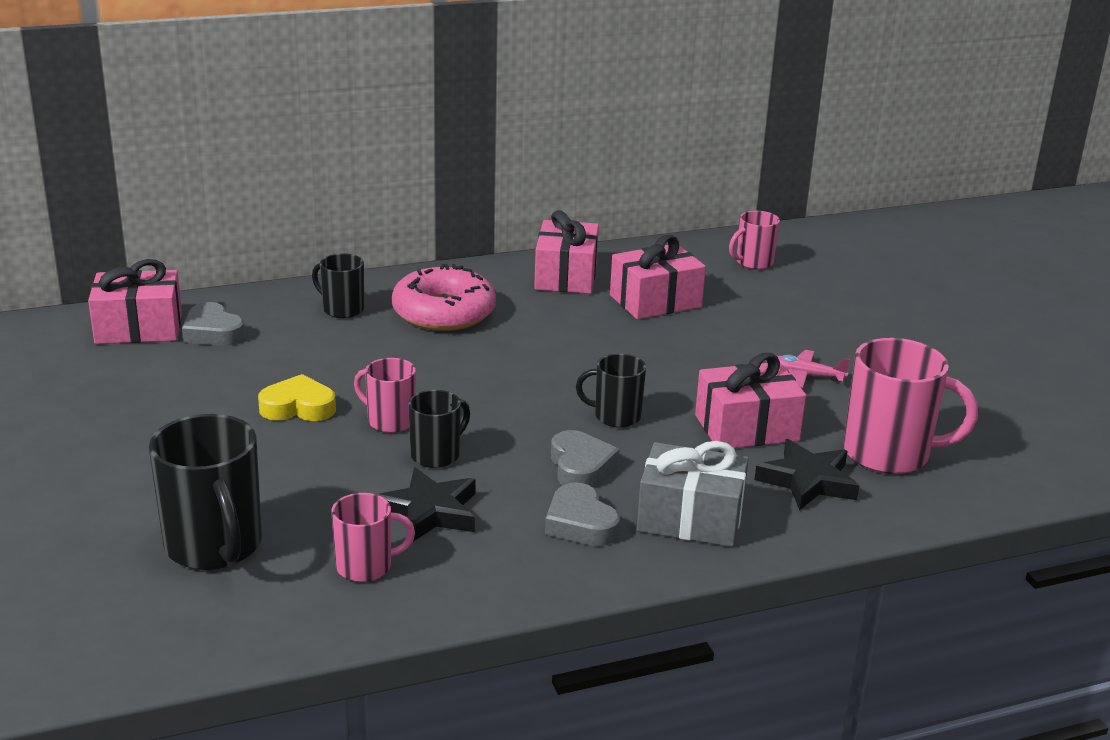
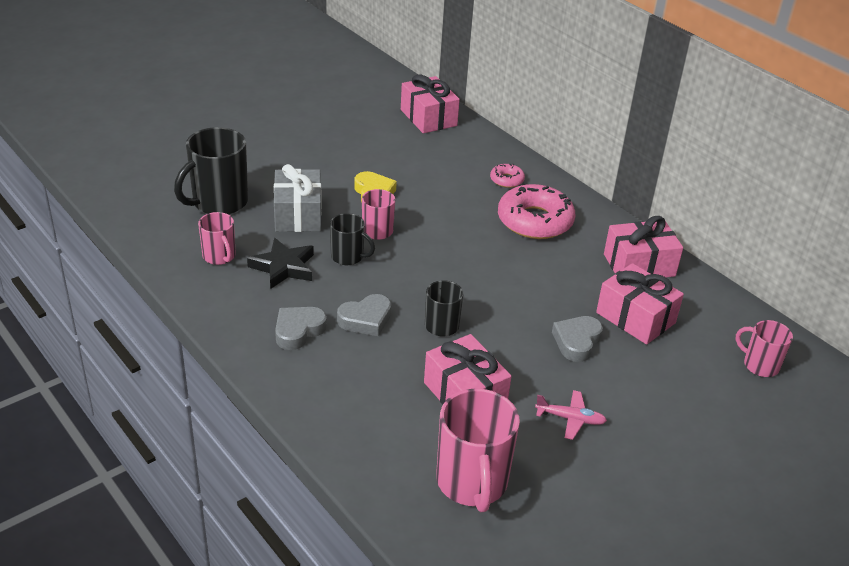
camera: 70 degrees right, 10 degrees up
(212, 332) = (441, 142): grey heart -> grey heart (577, 341)
(342, 309) = (506, 180): black mug -> pink donut
(690, 518) = (327, 380): grey gift -> grey gift (298, 214)
(804, 375) = (570, 419): pink plane -> pink plane turned 105 degrees clockwise
(807, 481) = (405, 436): black star -> none

